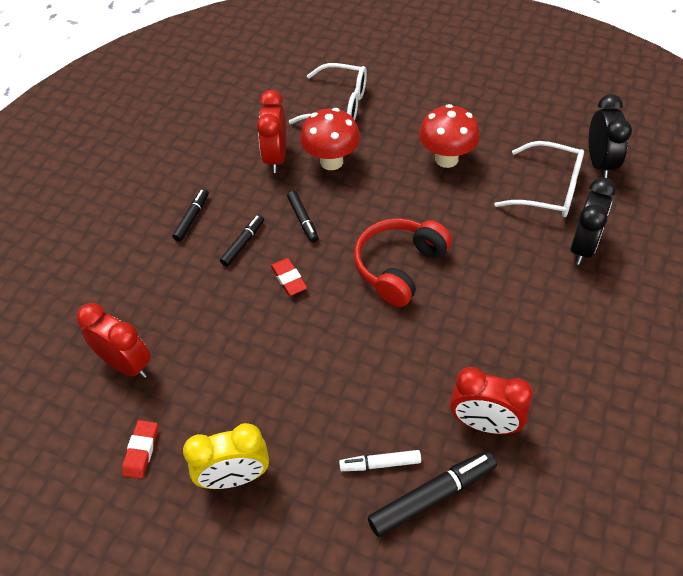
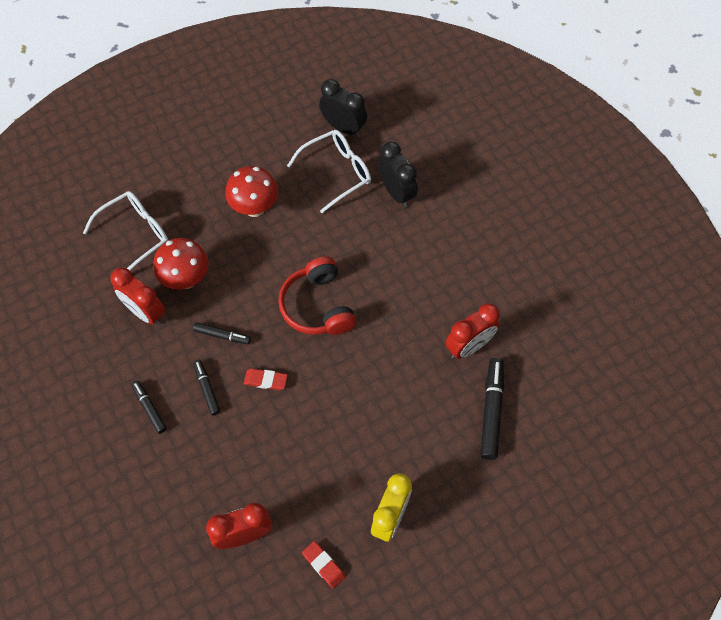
camera: 55 degrees left, 10 degrees up
(380, 463) = (448, 424): white marker -> none

